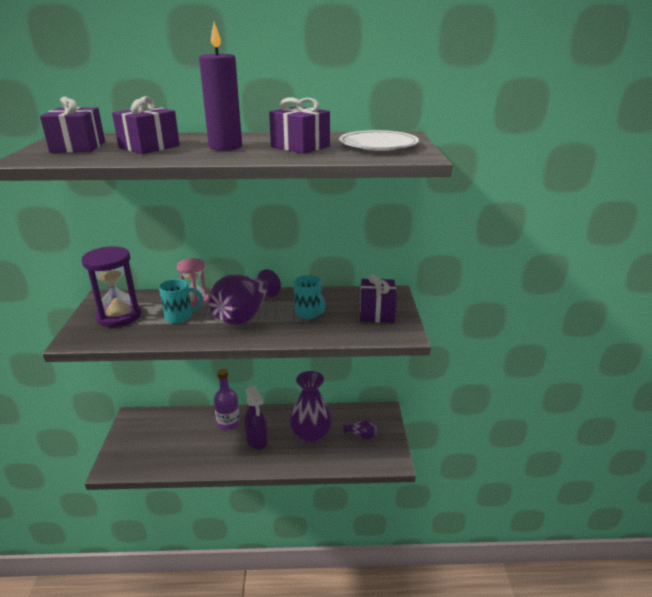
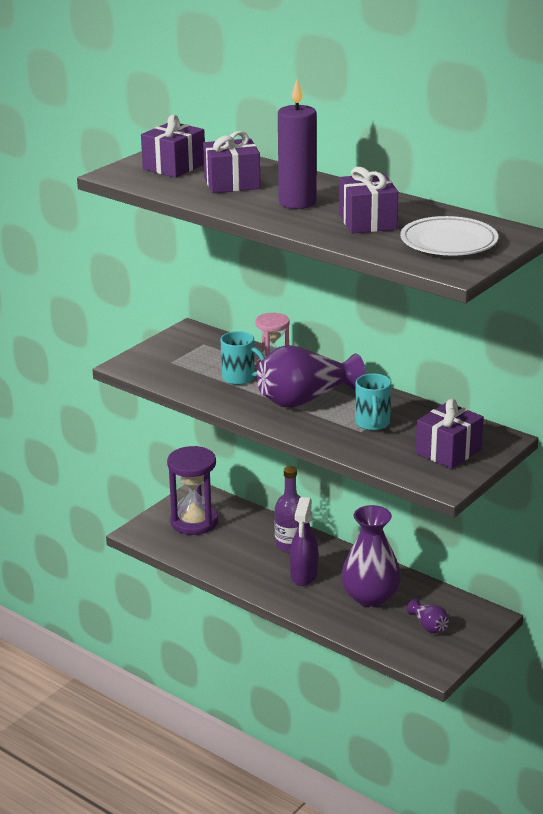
camera: 40 degrees right, 0 degrees up
(119, 316) = (185, 356): purple hourglass -> purple hourglass (194, 522)

